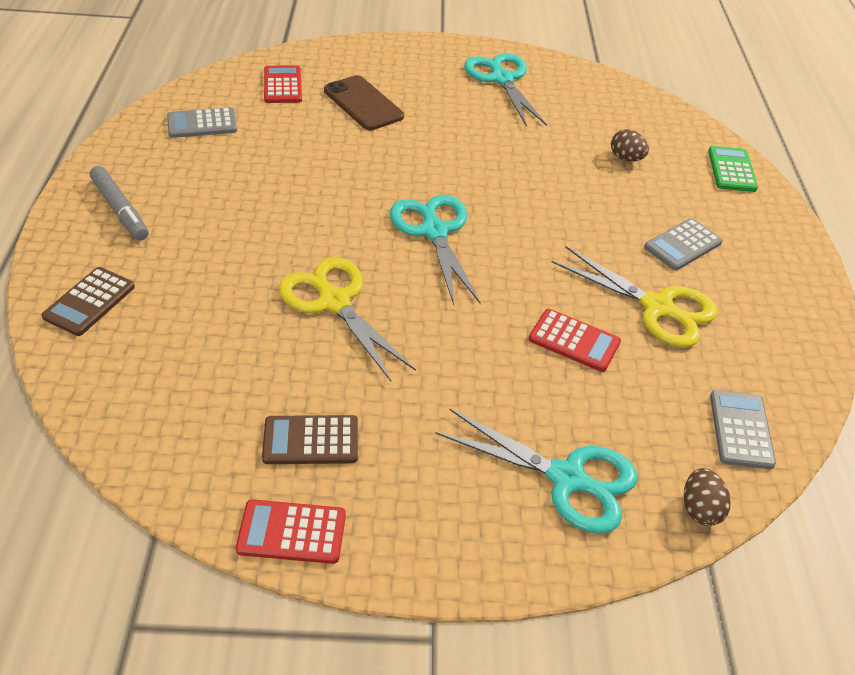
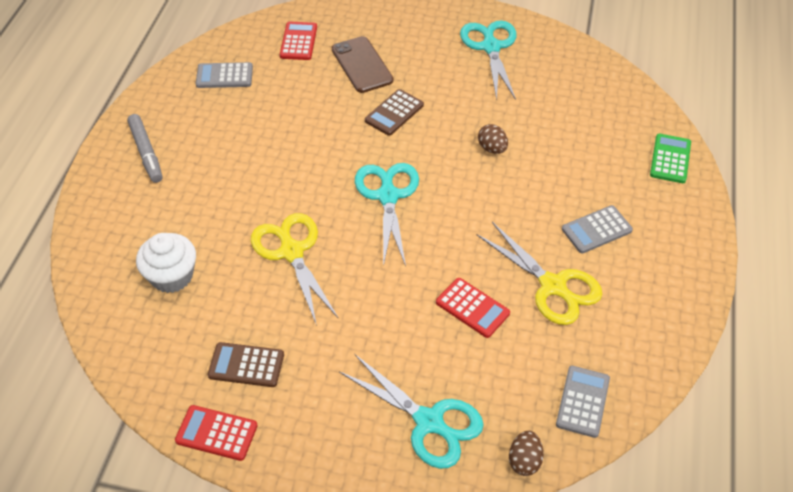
camera: 15 degrees right, 5 degrees up
(89, 302) = (110, 232): brown calculator -> brown calculator (394, 113)
(184, 345) = (172, 276): none -> white cupcake
(626, 158) = (576, 139): brown egg -> brown egg (492, 148)

